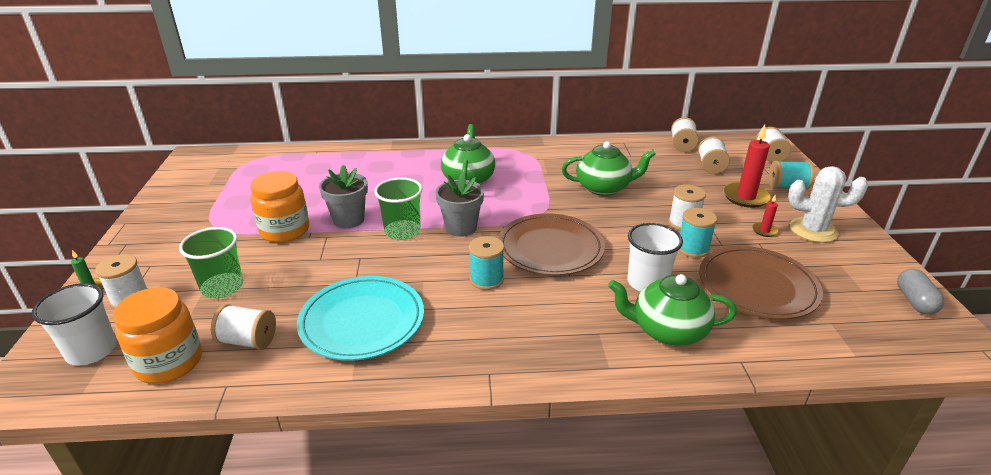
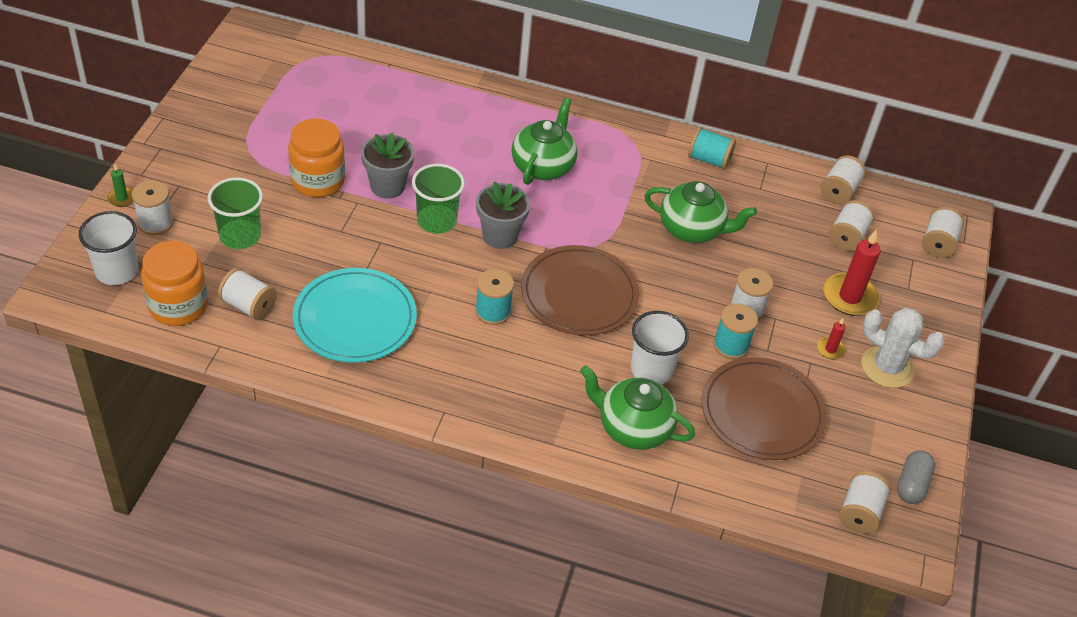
camera: 15 degrees right, 15 degrees up
(787, 187) = (914, 298): turquoise spool -> turquoise spool (709, 160)
(902, 335) = (859, 513): none -> white spool

